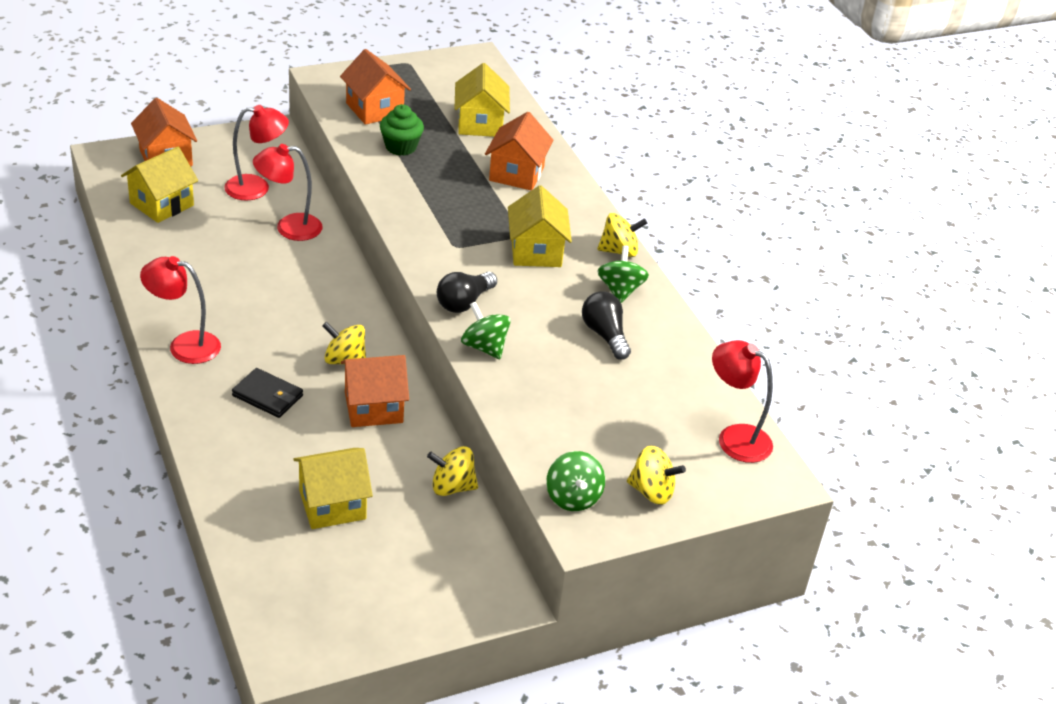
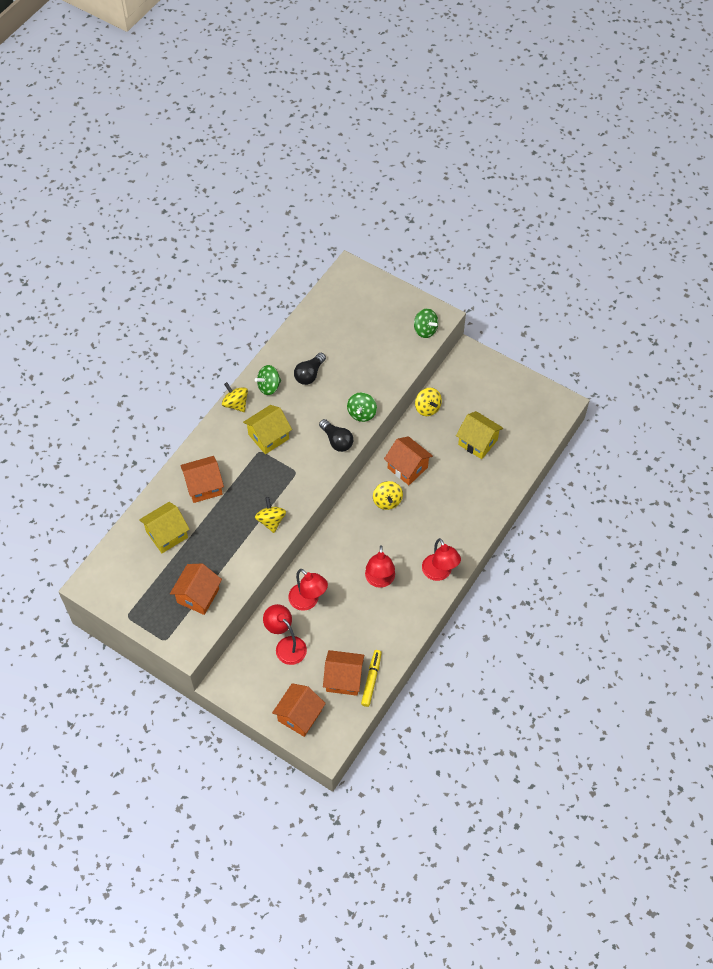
camera: 120 degrees left, 20 degrees up
(132, 221) = (371, 680): none -> yellow marker
(161, 204) = (344, 679): yellow house -> orange house
(267, 396) = (439, 513): black wallet -> none
(401, 147) = (226, 556): green cupcake -> none
(464, 302) = (337, 440): black light bulb -> black light bulb turned 45 degrees clockwise
(573, 497) = (425, 330): green spinning top -> green spinning top turned 90 degrees clockwise
(651, 491) = (396, 307): yellow spinning top -> yellow spinning top (271, 521)
(734, 438) = (337, 296): red lamp -> red lamp (379, 580)

